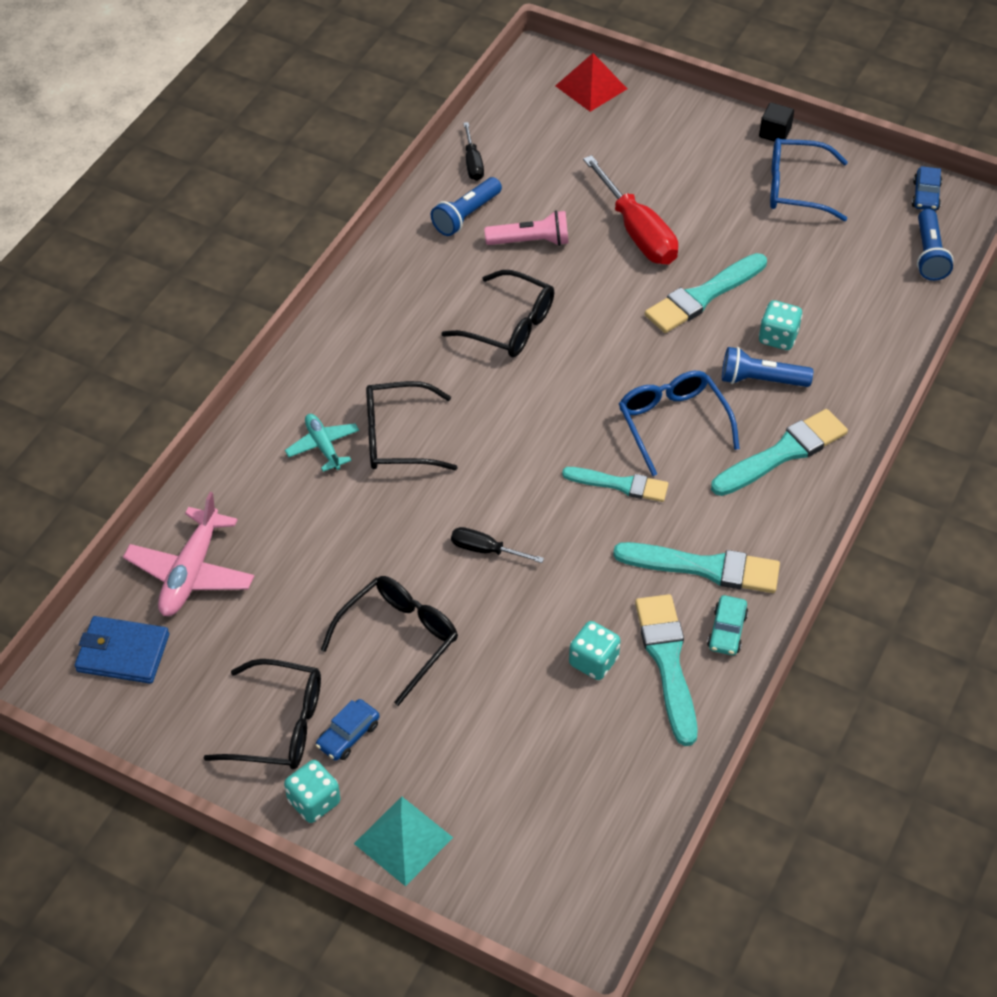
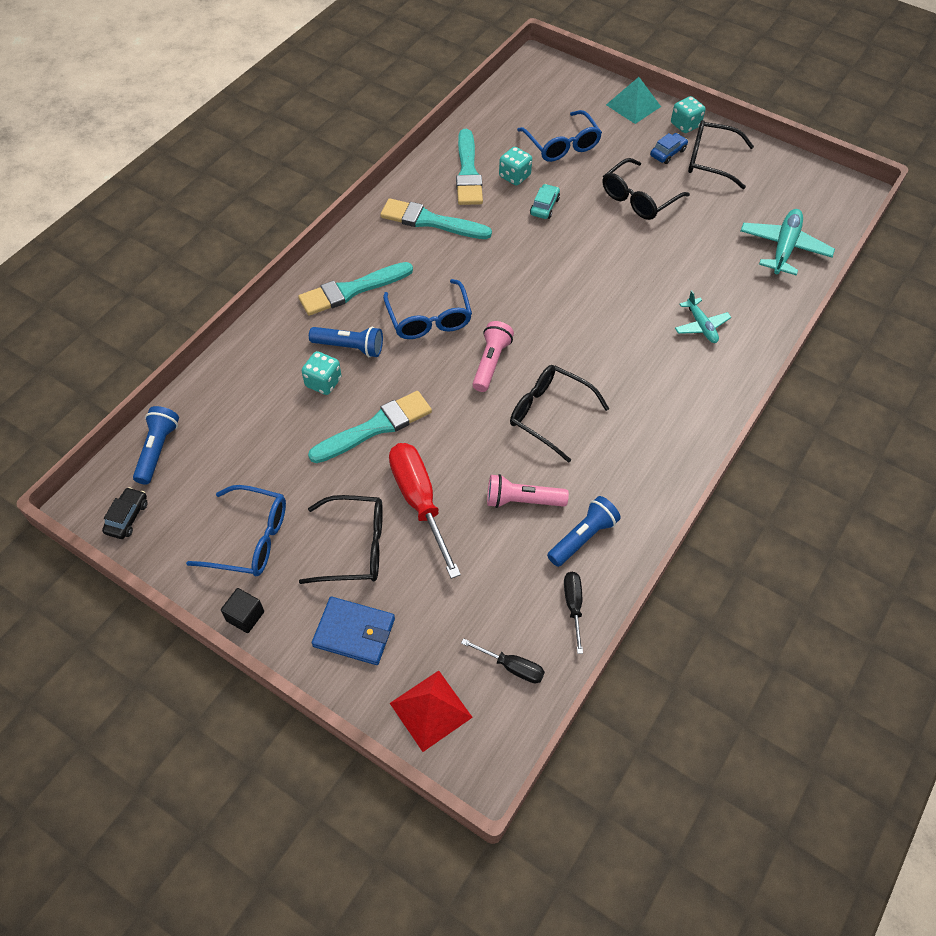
camera: 175 degrees left, 5 degrees up
(123, 653) = (817, 205): blue wallet -> blue wallet (354, 632)
(191, 572) = (784, 248): pink plane -> turquoise plane
(397, 438) = (643, 327): black glasses -> black glasses (355, 547)
(485, 550) = (580, 245): black screwdriver -> black screwdriver (512, 667)
(524, 734) = (562, 145): none -> blue glasses
(586, 377) = (490, 362): none -> pink flashlight
(620, 484) = (478, 279): turquoise brush -> none
(727, 631) = (426, 185): turquoise car -> turquoise car (544, 206)
(925, 195) = (127, 517): blue car -> black car

